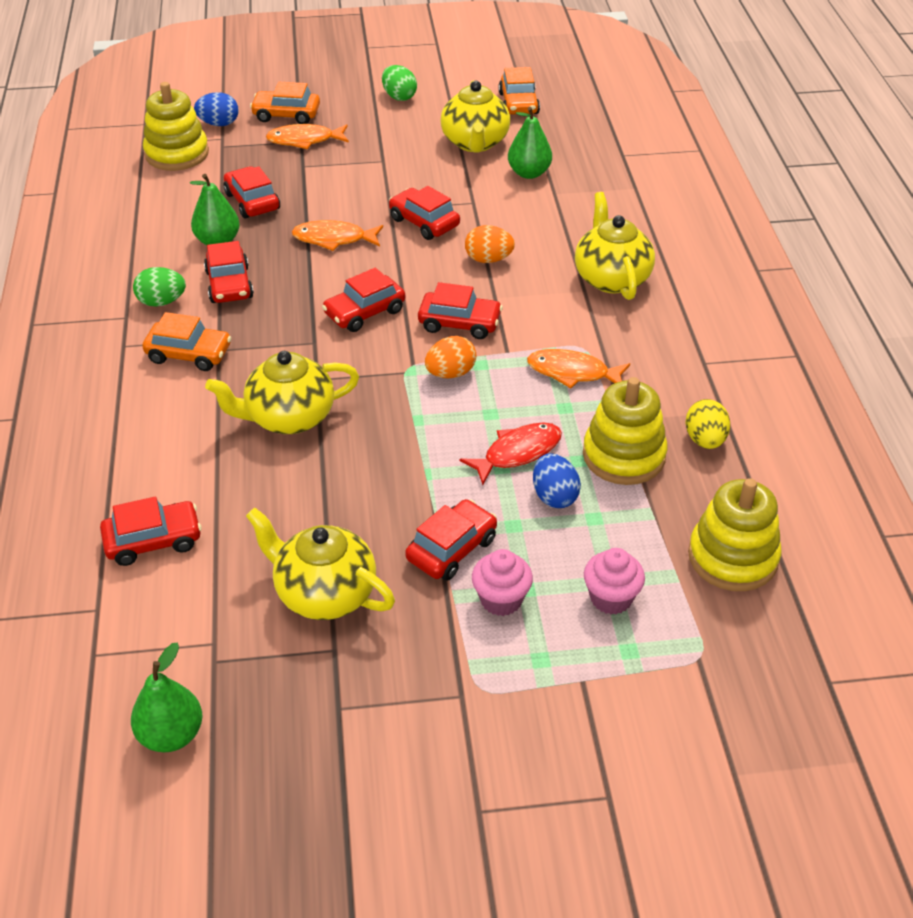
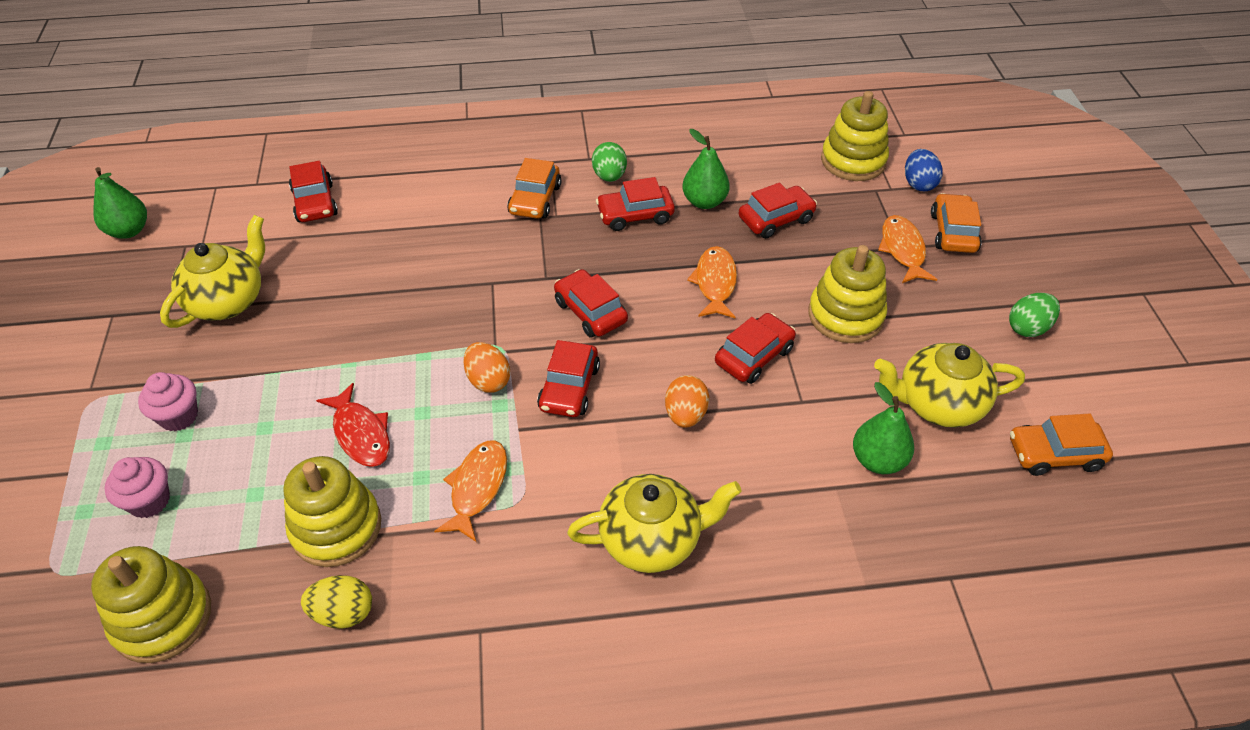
camera: 90 degrees right, 5 degrees up
(288, 418) = (441, 267): yellow teapot -> none
(380, 174) = (845, 315): none -> yellow stacking toy
(452, 549) = (249, 382): red car -> none
(554, 496) = (293, 462): blue egg -> none

